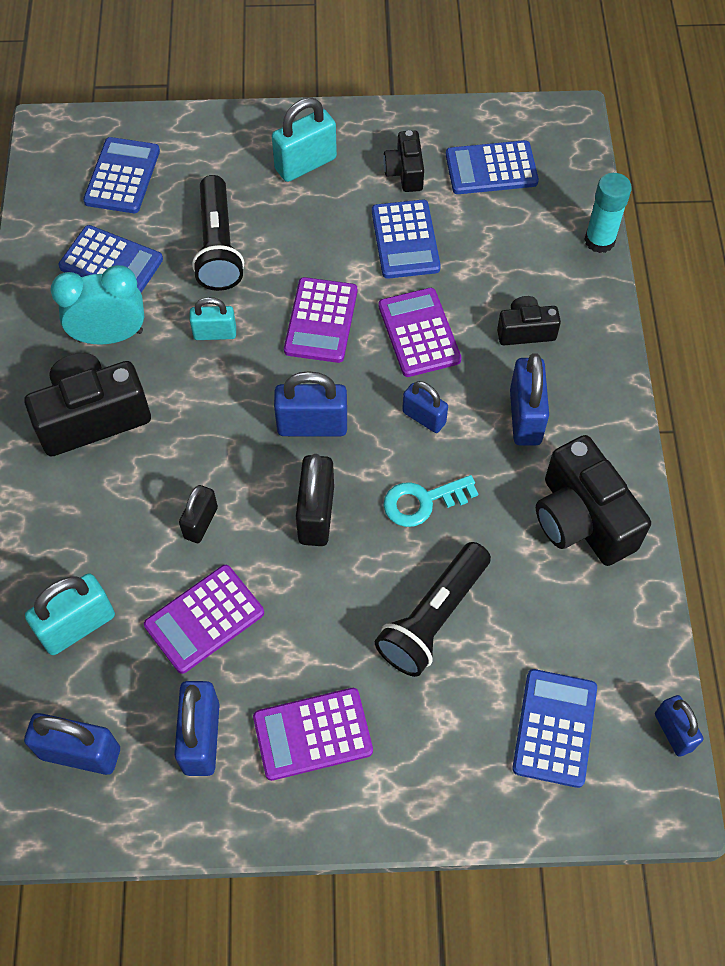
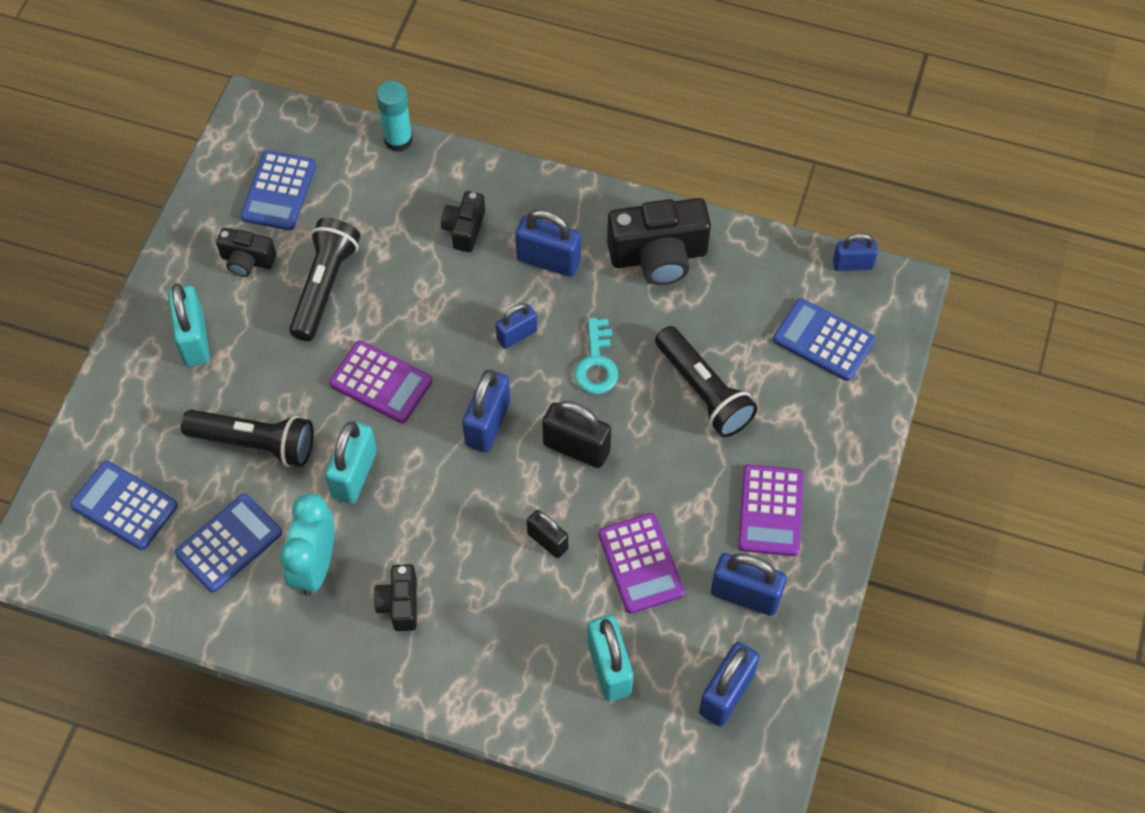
camera: 70 degrees left, 0 degrees up
(92, 417) = (399, 604): black camera -> black camera, size x0.55
(215, 333) = (354, 474): turquoise padlock -> turquoise padlock, size x1.56
(405, 240) = (324, 286): blue calculator -> black flashlight
(419, 333) = (430, 309): purple calculator -> none

